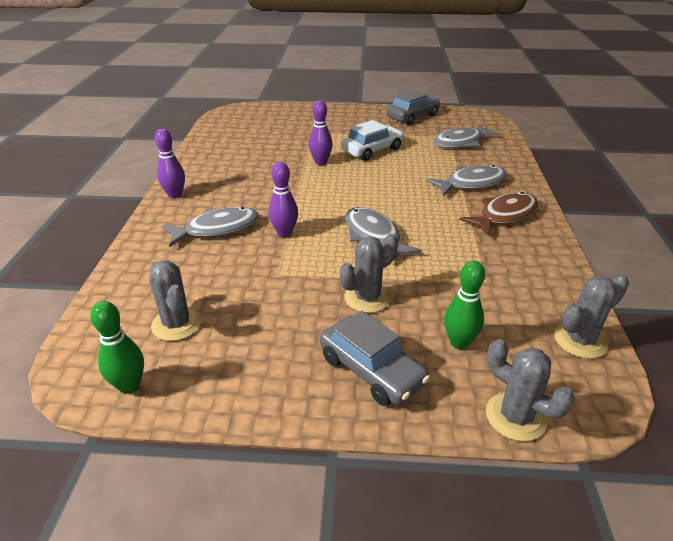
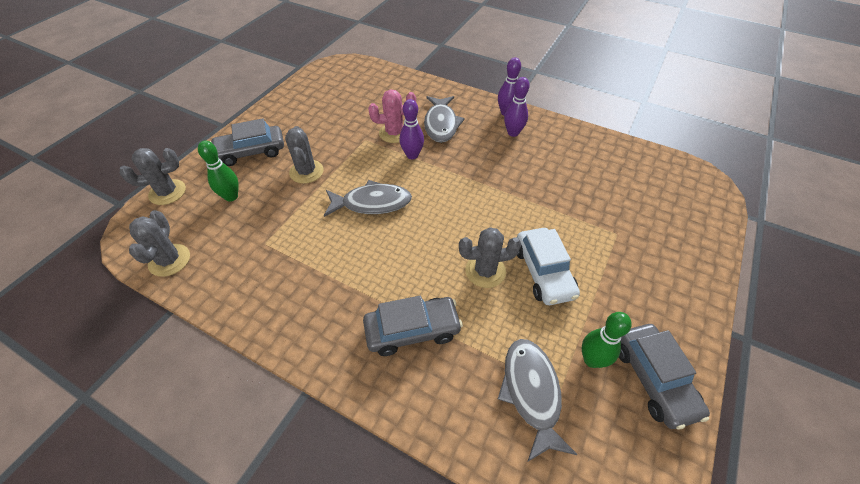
camera: 115 degrees right, 15 degrees up
(129, 386) = (320, 76): green bowling pin -> green bowling pin (592, 360)
(176, 324) = (351, 94): grey cactus -> grey cactus (485, 271)
(252, 256) = (394, 133): none -> pink cactus
(320, 162) = (529, 215): purple bowling pin -> purple bowling pin (513, 133)
(471, 183) = (412, 330): grey fish -> grey car
(504, 215) = (333, 319): brown fish -> none

